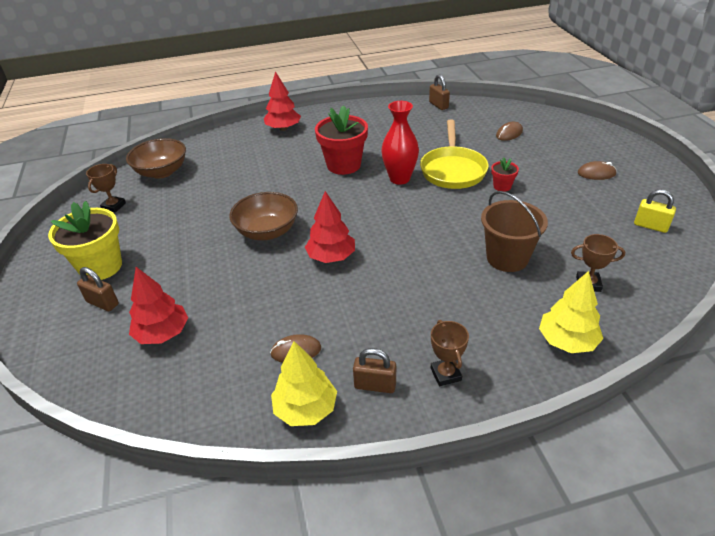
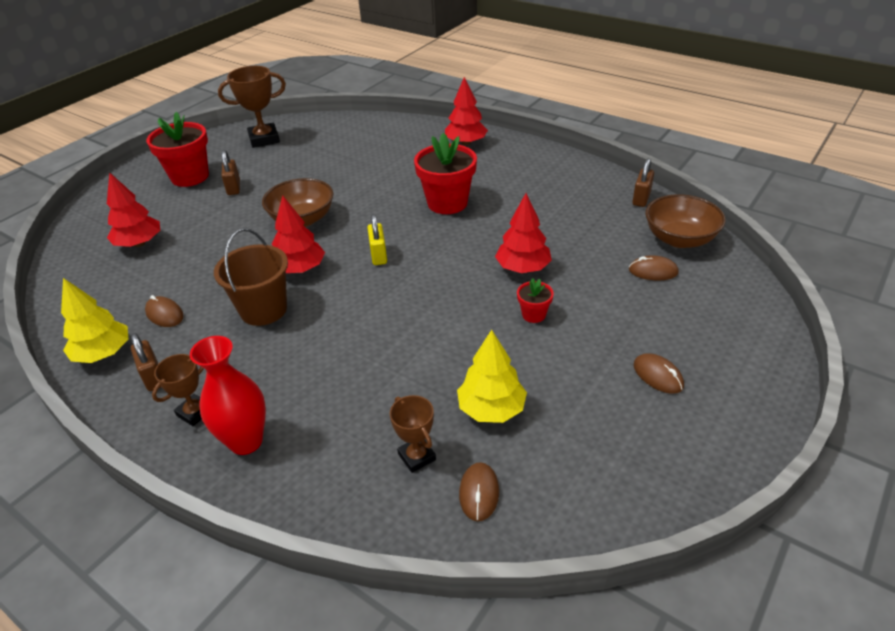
camera: 50 degrees right, 0 degrees up
(101, 267) = (190, 177): yellow flower pot -> red flower pot
(102, 303) = (152, 201): brown padlock -> brown padlock (233, 188)
(114, 206) = (264, 139): brown trophy -> brown trophy, size x1.69
(162, 172) = (329, 130): brown bowl -> brown bowl (679, 239)
(399, 179) = (464, 244): red vase -> red vase (246, 441)
(453, 170) = (523, 268): yellow pan -> red tree
(507, 258) = (404, 376): brown bucket -> brown bucket (263, 310)
(567, 341) = (303, 478): yellow tree -> yellow tree (491, 409)
(638, 273) = (479, 493): none -> brown mouse
(650, 226) = (594, 469): yellow padlock -> yellow padlock (378, 255)

